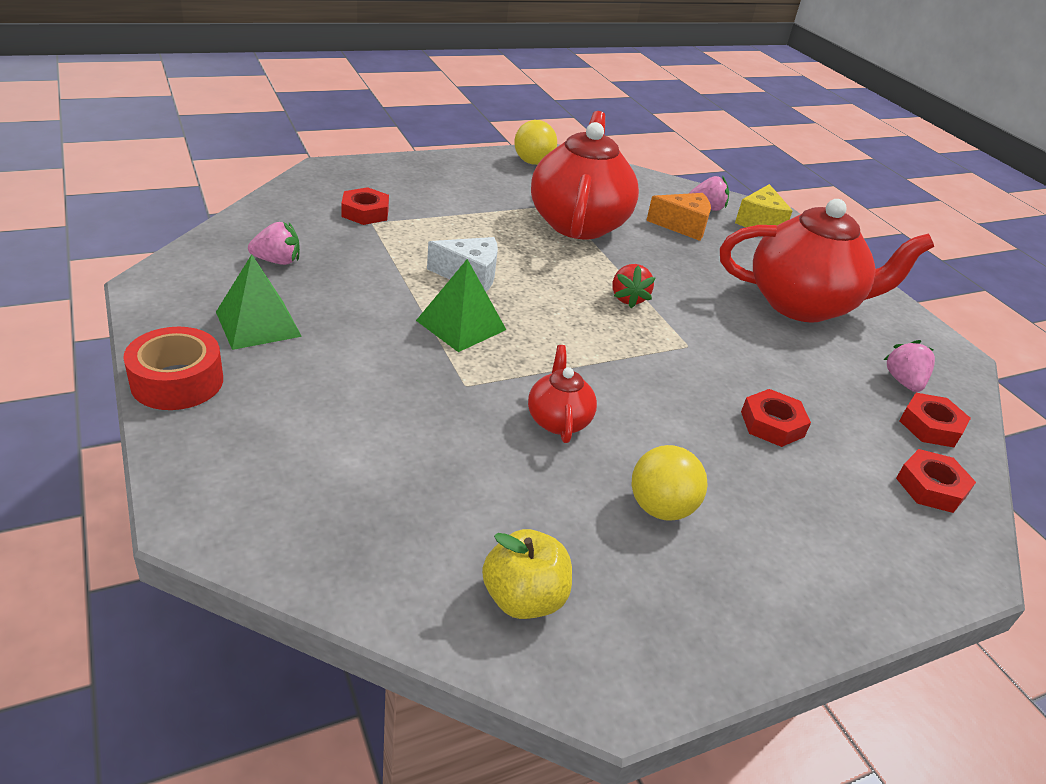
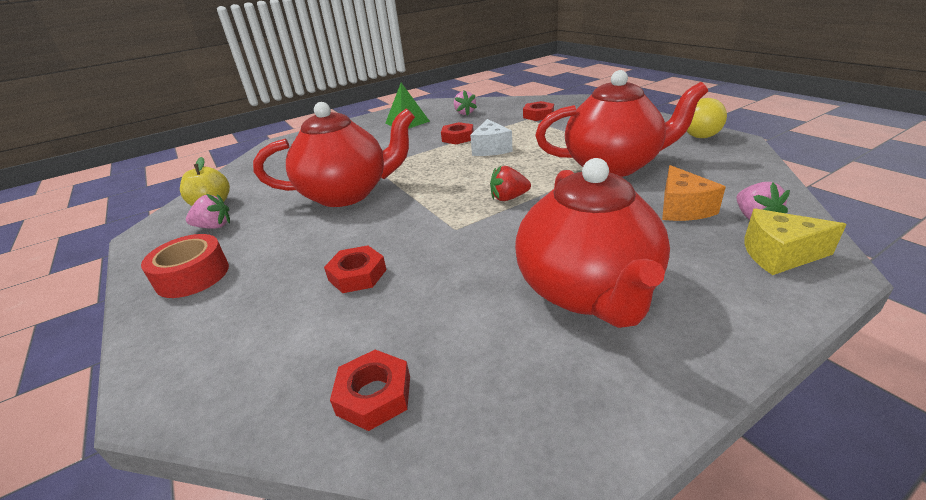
camera: 90 degrees right, 5 degrees down
(177, 381) = (359, 122): red tape -> red tape (192, 276)
(461, 325) = (433, 156): green pyramid -> none
(558, 420) = (347, 194): red teapot -> red teapot, size x2.16
(660, 508) = (266, 234): yellow ball -> none
(903, 382) = (461, 376): pink strawberry -> pink strawberry (214, 226)
(931, 487) = (269, 381): red nut -> red nut (458, 138)

